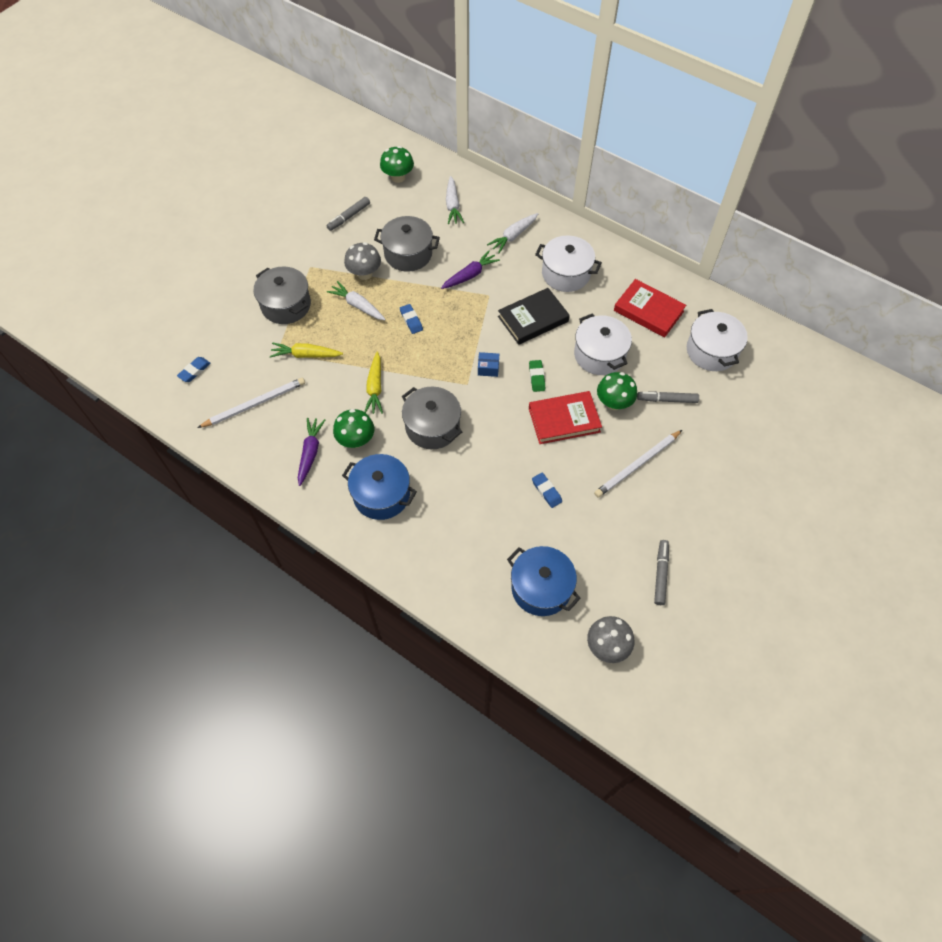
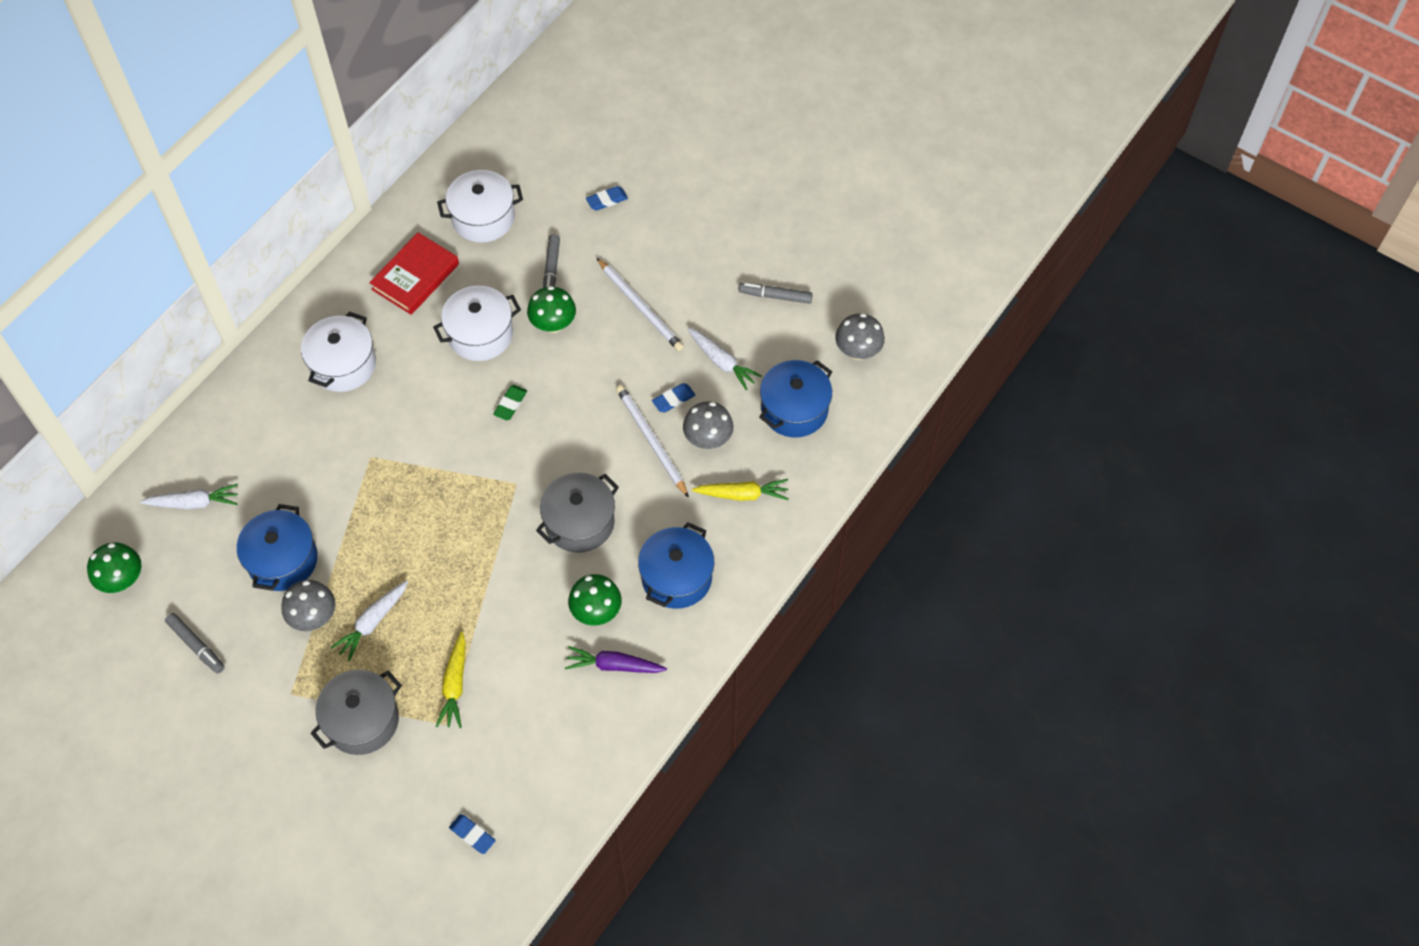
camera: 90 degrees left, 0 degrees up
(255, 404) = (534, 744): white pencil -> white pencil (651, 440)
(375, 387) = (515, 593): yellow carrot -> yellow carrot (742, 494)
(408, 254) = (282, 560): grey pot -> blue pot
(411, 320) = (406, 552): blue eraser -> blue eraser (607, 200)
(470, 275) = (332, 480): purple carrot -> none
(488, 368) = (493, 459): blue box -> none
(509, 518) = (708, 439): none -> grey mushroom
(513, 236) = (266, 425): white carrot -> white carrot (722, 362)
(533, 319) = (416, 405): black book -> none
(536, 377) = (510, 404): green eraser -> green eraser turned 60 degrees counterclockwise
(564, 420) = (575, 377): red book -> none

